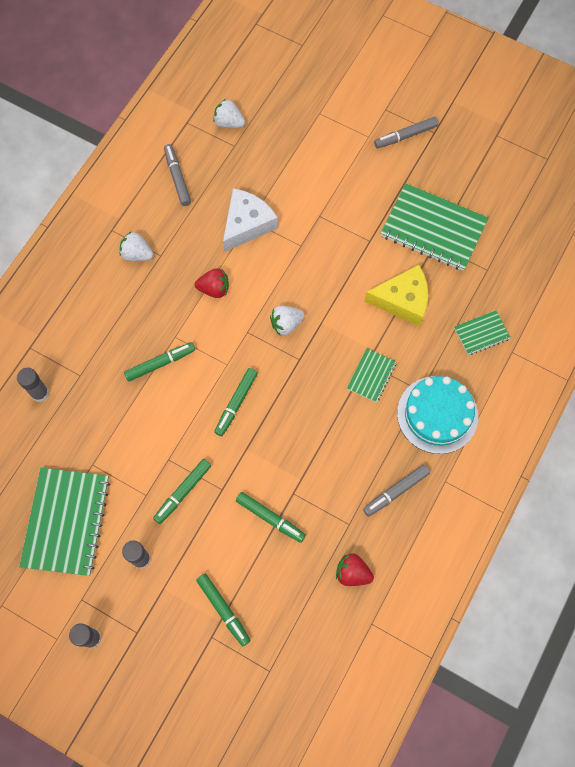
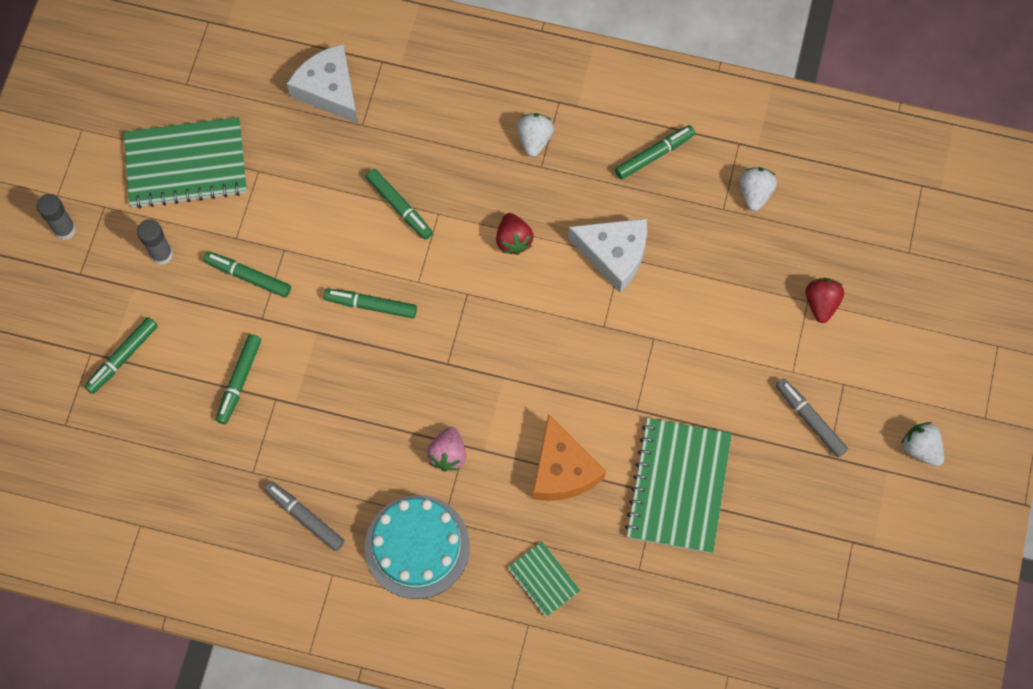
camera: 75 degrees right, 0 degrees up
(40, 393) = (329, 90): grey glue stick -> white cheese
(177, 178) = (654, 155): grey marker -> green marker
(286, 324) = (489, 336): white strawberry -> white strawberry (921, 448)
(352, 573) = (194, 489): red strawberry -> red strawberry (821, 303)
(371, 376) = (448, 454): green notebook -> pink strawberry
(403, 300) = (562, 470): yellow cheese -> orange cheese

